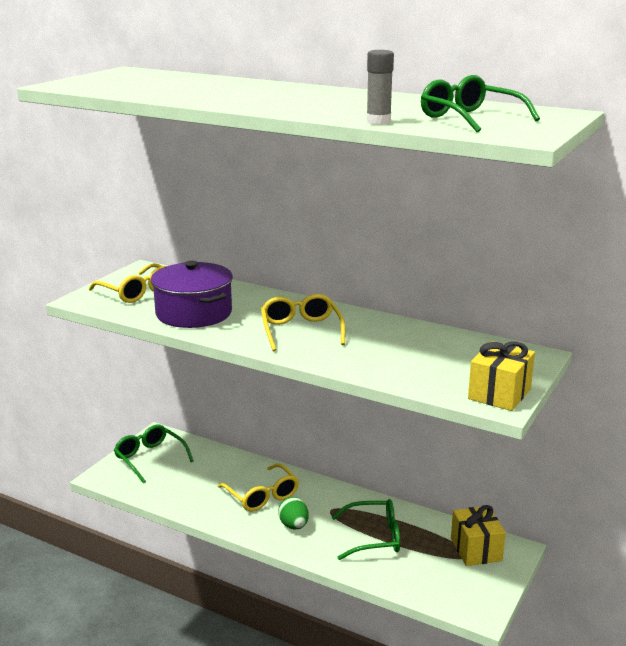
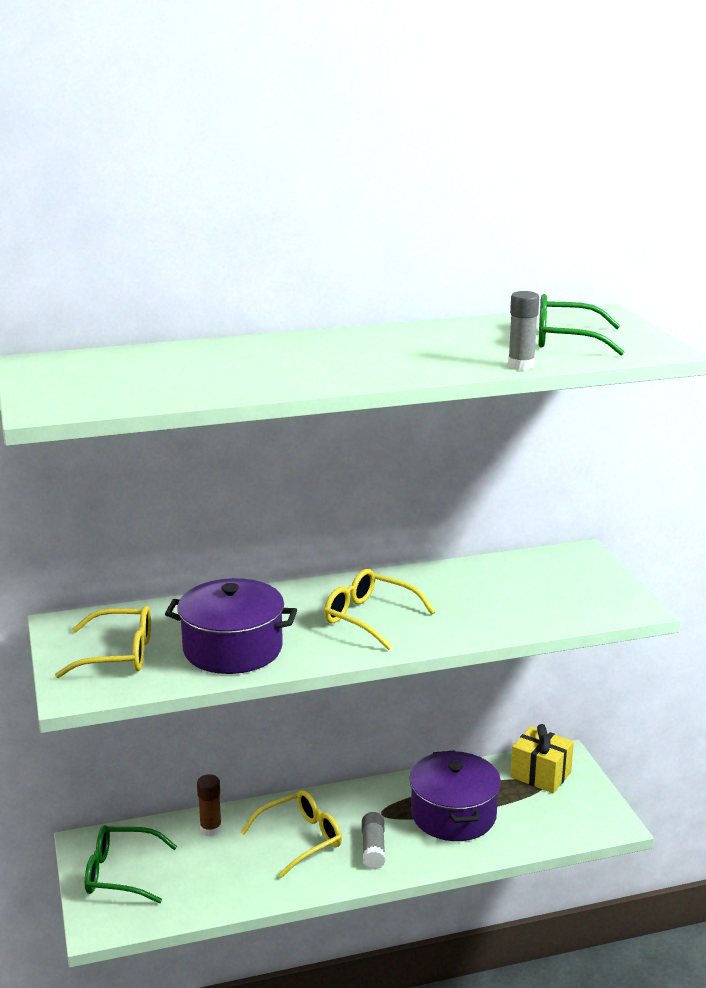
camera: 45 degrees left, 0 degrees up
(225, 462) = (211, 829): none -> brown glue stick
(262, 495) = (300, 839): yellow glasses -> yellow glasses turned 45 degrees counterclockwise
(293, 525) = (373, 848): green egg -> grey glue stick
(374, 537) = (453, 815): green glasses -> purple pot
(499, 394) = (620, 599): yellow gift -> none

